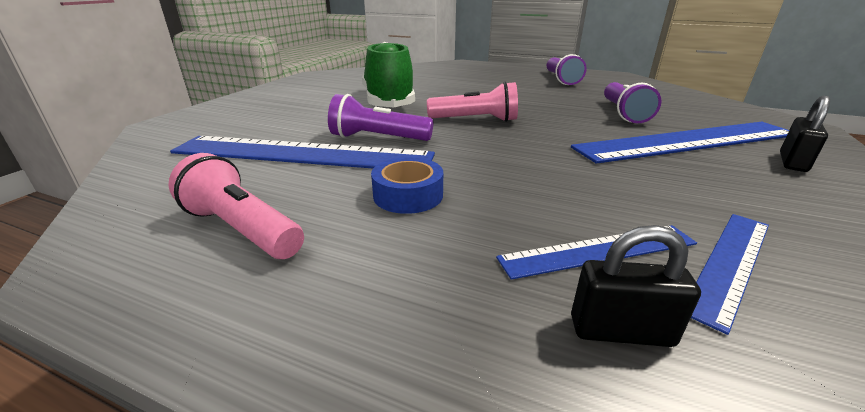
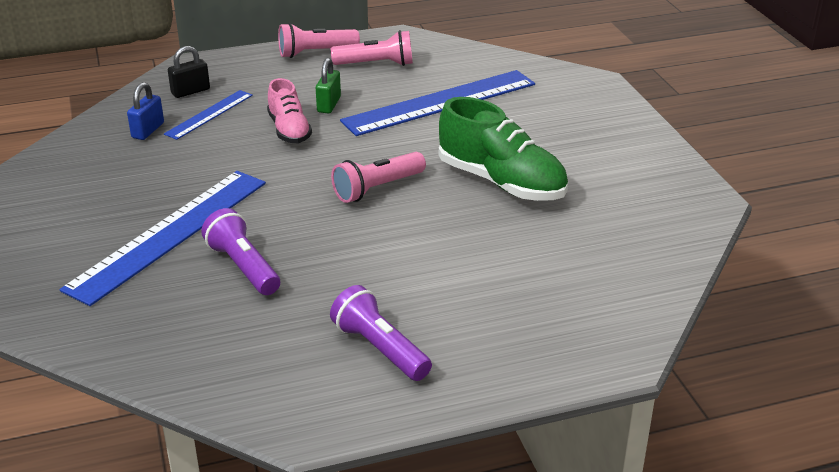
camera: 140 degrees right, 5 degrees up
(259, 313) = (315, 53): none -> pink flashlight
(378, 138) = (419, 134): purple flashlight -> none
(408, 195) = (329, 104): blue tape -> green padlock
(496, 183) = (289, 130): none -> pink shoe
(730, 263) = (148, 130): blue ruler -> blue padlock
(792, 162) = (84, 236): black padlock -> none

